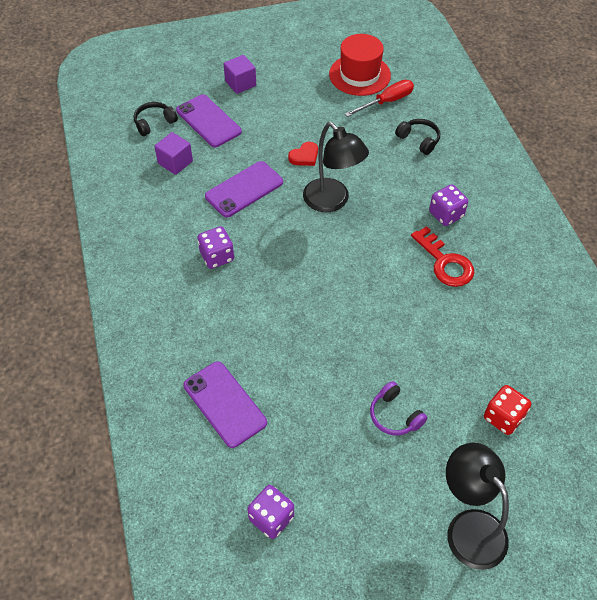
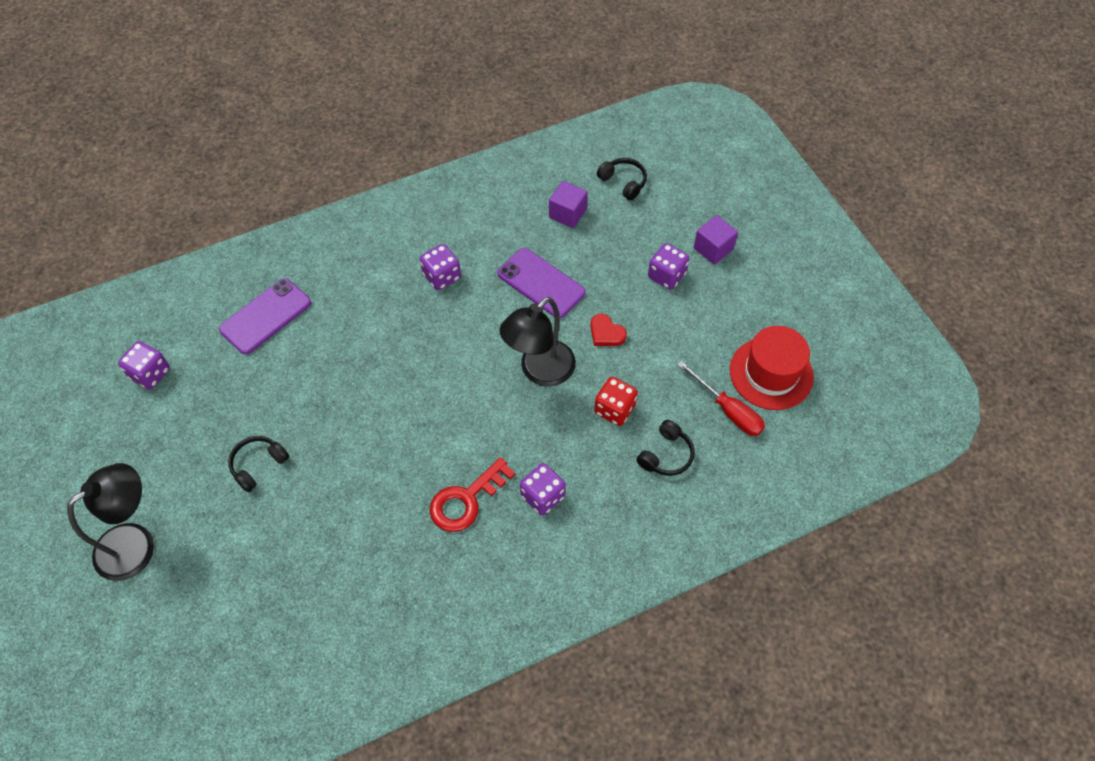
camera: 80 degrees right, 5 degrees up
(208, 121) = (639, 230): purple phone -> none
(258, 113) = (666, 275): none -> purple dice
(394, 415) = (258, 465): purple headphones -> black headphones
(503, 417) = (259, 573): red dice -> red dice (614, 409)

